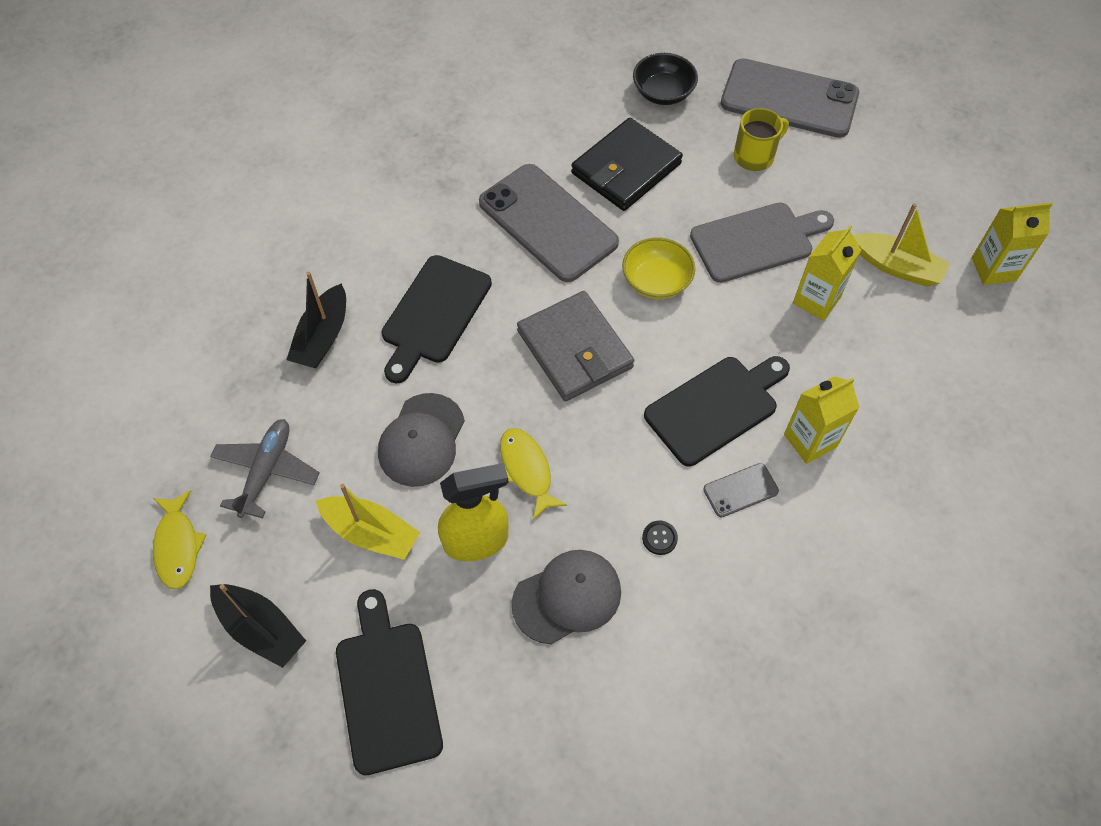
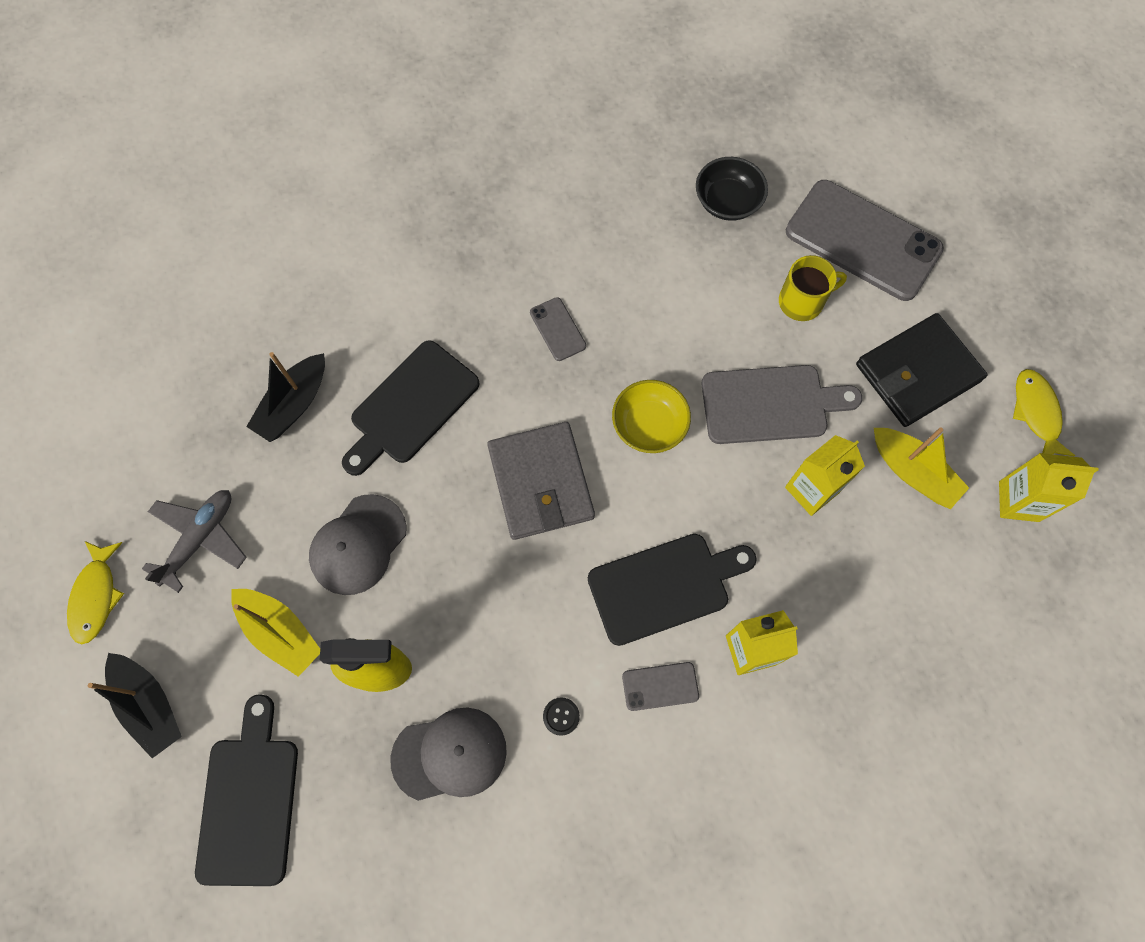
camera: 15 degrees right, 10 degrees up
(527, 470) = (451, 605): yellow fish -> yellow fish (1036, 413)
(548, 223) = (558, 329): grey phone -> grey phone, size x0.43
(626, 168) = (659, 284): black wallet -> black wallet (917, 373)

